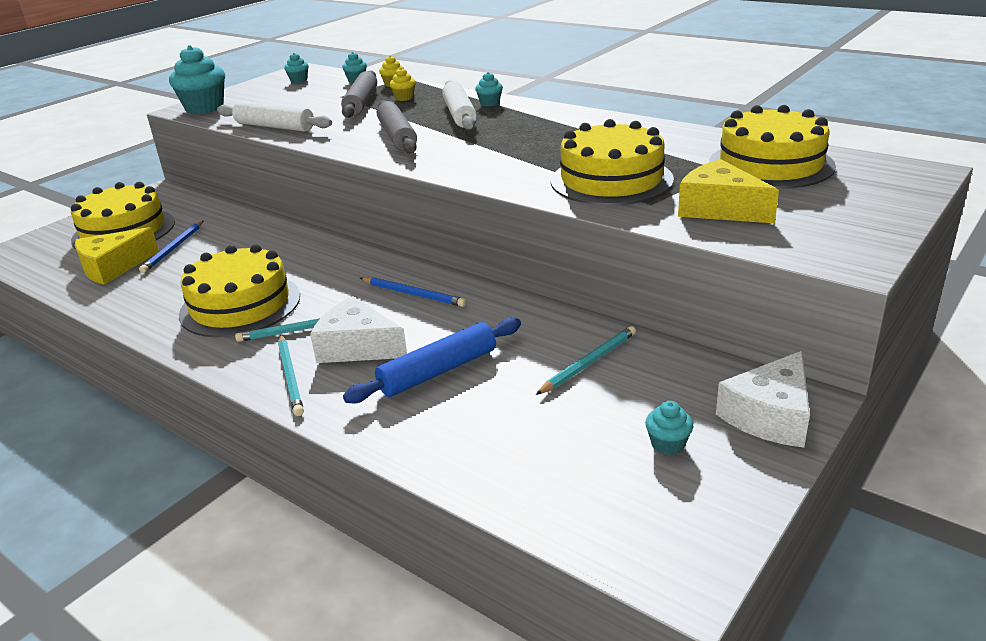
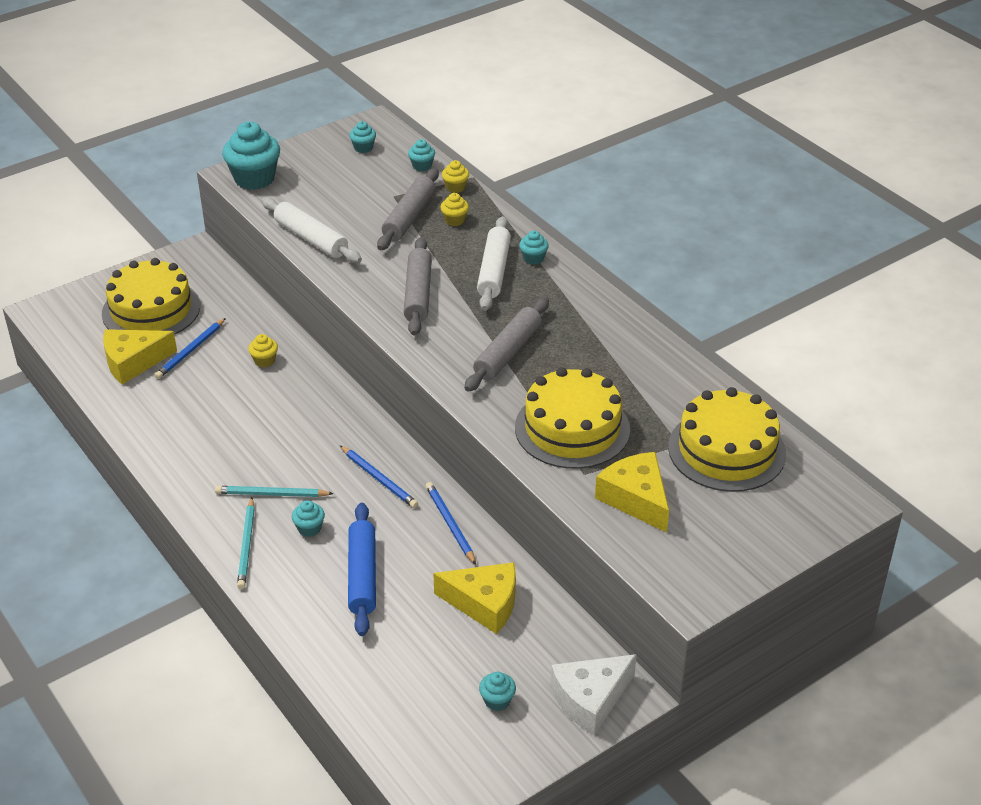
camera: 15 degrees right, 10 degrees up
(240, 305) = (230, 447): yellow cake -> none
(253, 240) = (264, 361): none -> yellow cupcake
(357, 347) = (309, 528): white cheese -> turquoise cupcake
(438, 371) = (362, 575): blue rolling pin -> blue rolling pin turned 75 degrees counterclockwise
(508, 151) = (508, 352): none -> grey rolling pin
(509, 310) = (450, 524): none -> blue pencil
(589, 362) = (484, 603): turquoise pencil -> yellow cheese

